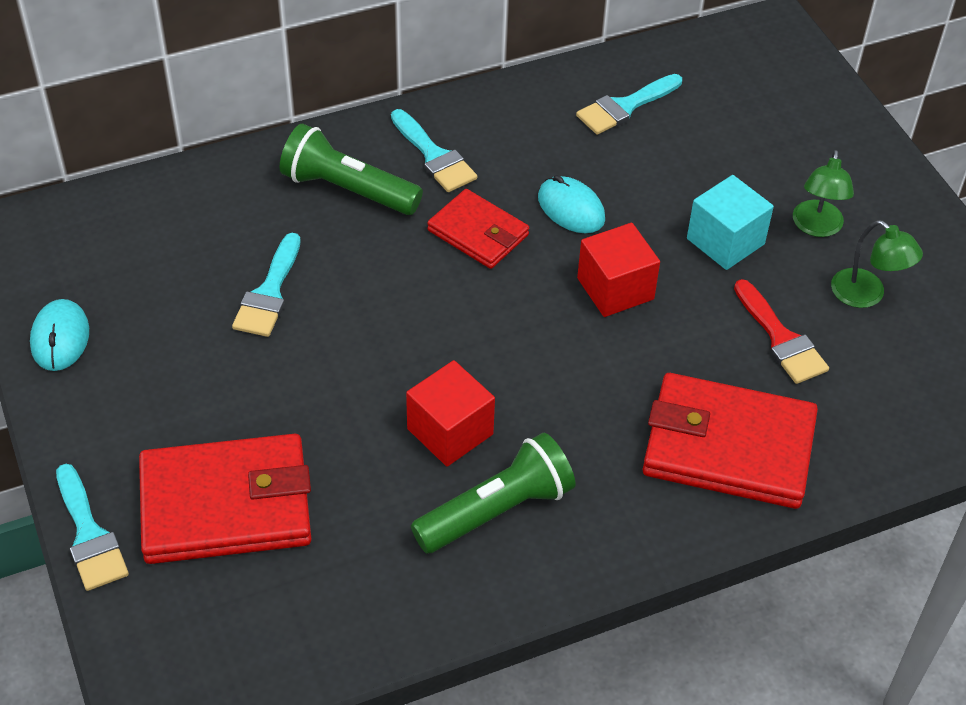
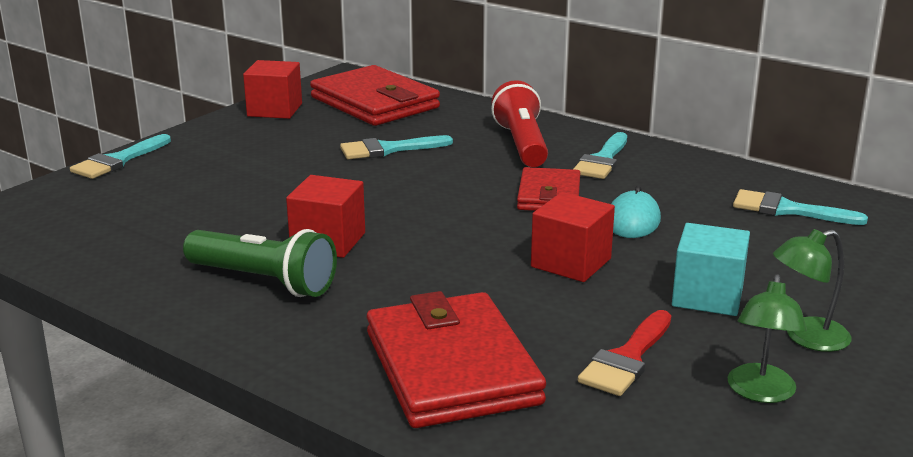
camera: 60 degrees right, 25 degrees down
(60, 338) = (275, 110): turquoise mouse -> red cube
(226, 505) = (179, 189): red wallet -> red wallet (374, 103)
(348, 189) = (522, 144): green flashlight -> red flashlight

